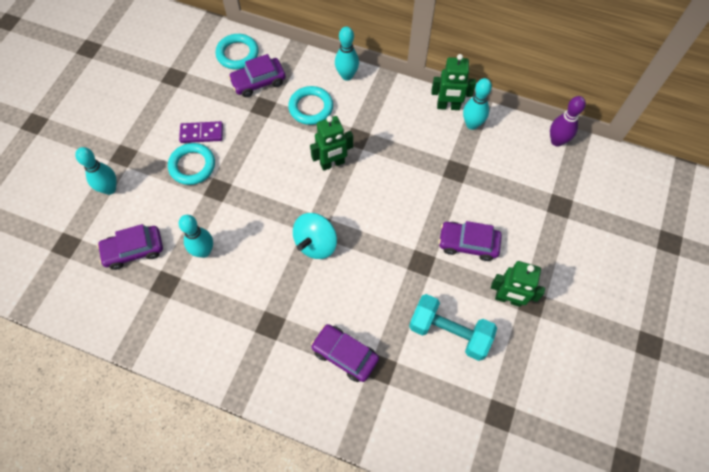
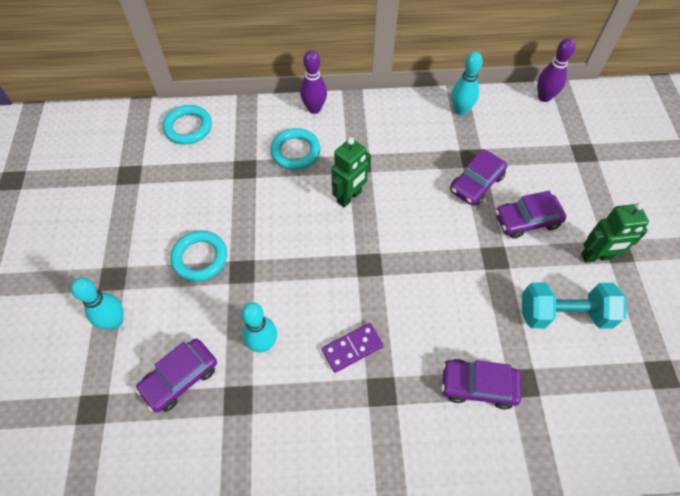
camera: 25 degrees left, 5 degrees down
(201, 133) = (192, 220): purple domino -> purple domino (352, 348)
(258, 82) = (226, 146): purple car -> purple car (476, 183)
(316, 244) = (379, 283): turquoise spinning top -> none
(347, 75) = (314, 109): turquoise bowling pin -> purple bowling pin
(448, 106) = (428, 102): green robot -> none

